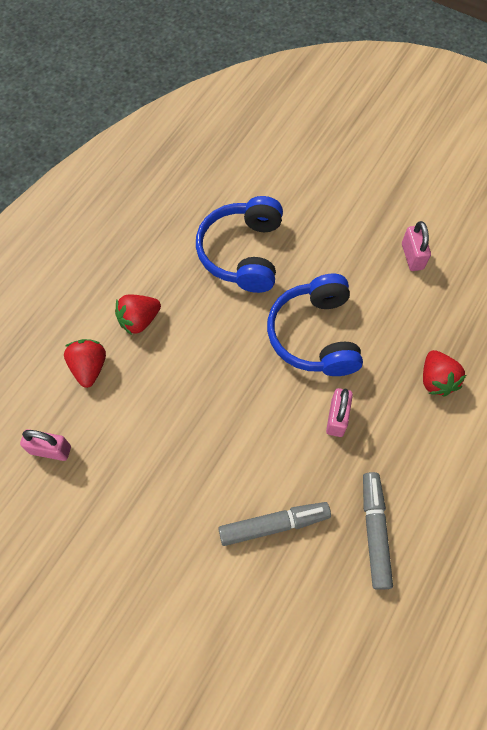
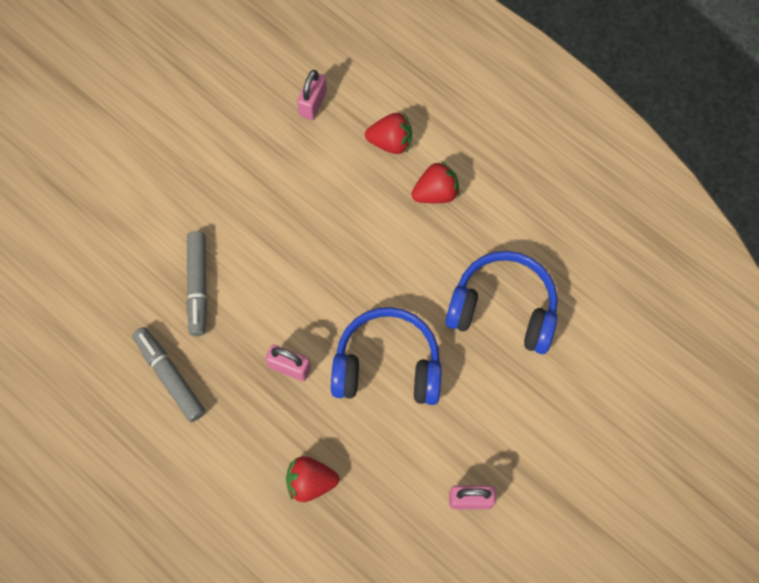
camera: 100 degrees right, 5 degrees up
(139, 320) = (436, 192): red strawberry -> red strawberry turned 90 degrees clockwise
(374, 531) = (170, 376): grey marker -> grey marker turned 135 degrees counterclockwise

